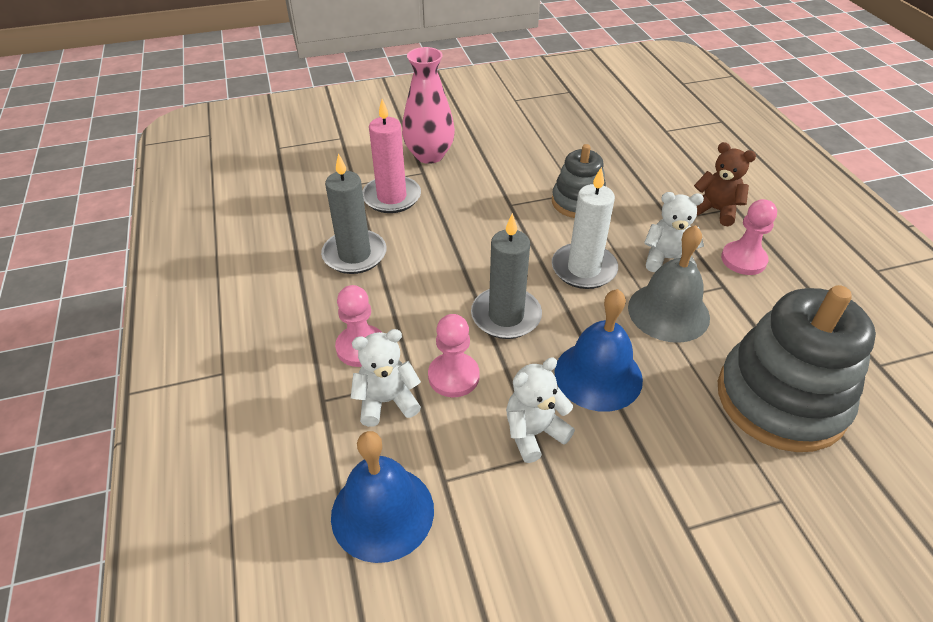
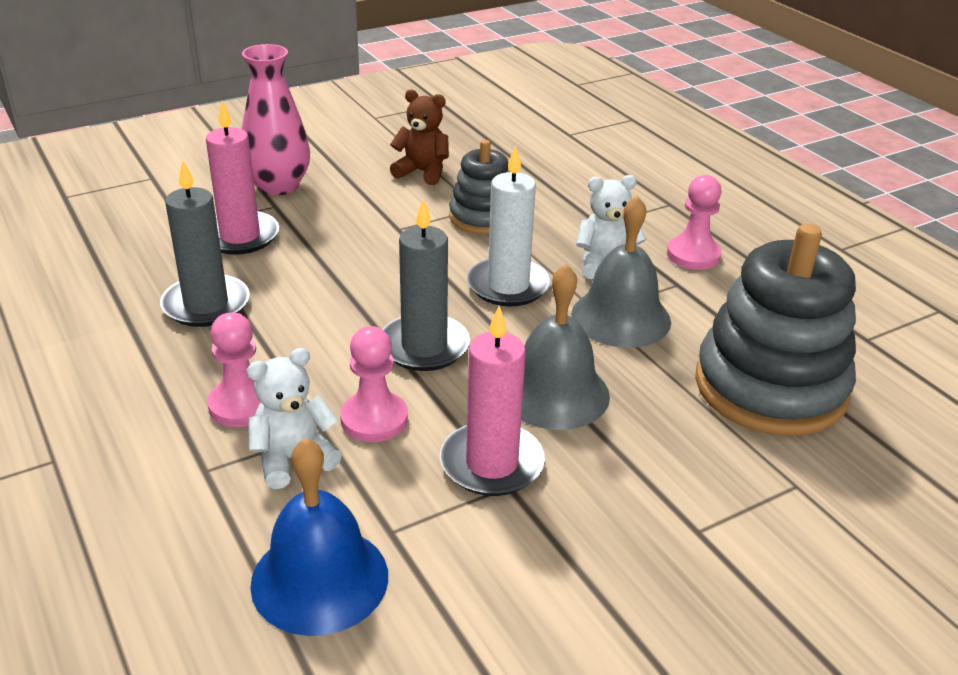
camera: 15 degrees left, 10 degrees down
(534, 433) = (492, 463): white teddy bear -> pink candle
(598, 375) = (554, 393): blue bell -> grey bell
(715, 210) = (649, 209): brown teddy bear -> brown teddy bear (422, 172)

